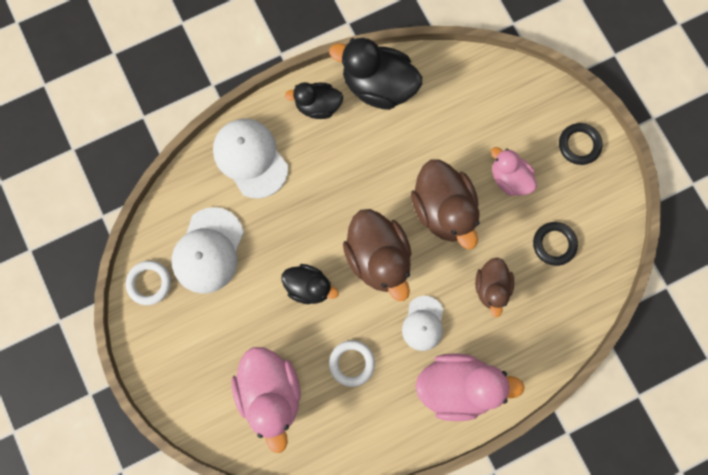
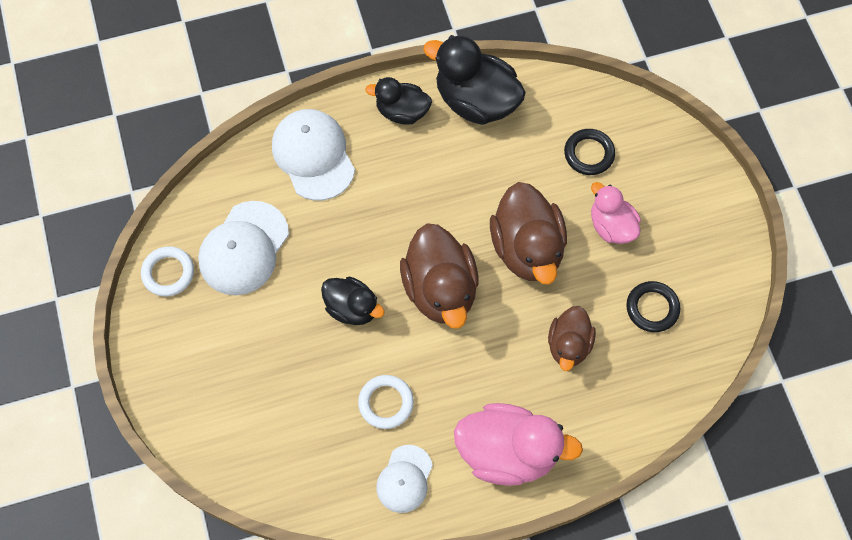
camera: 10 degrees right, 10 degrees down
(270, 393) = (283, 421): pink duck -> none
(423, 323) = (479, 372): white cap -> white cap (404, 479)
(579, 145) = (700, 202): black ring -> black ring (589, 154)

